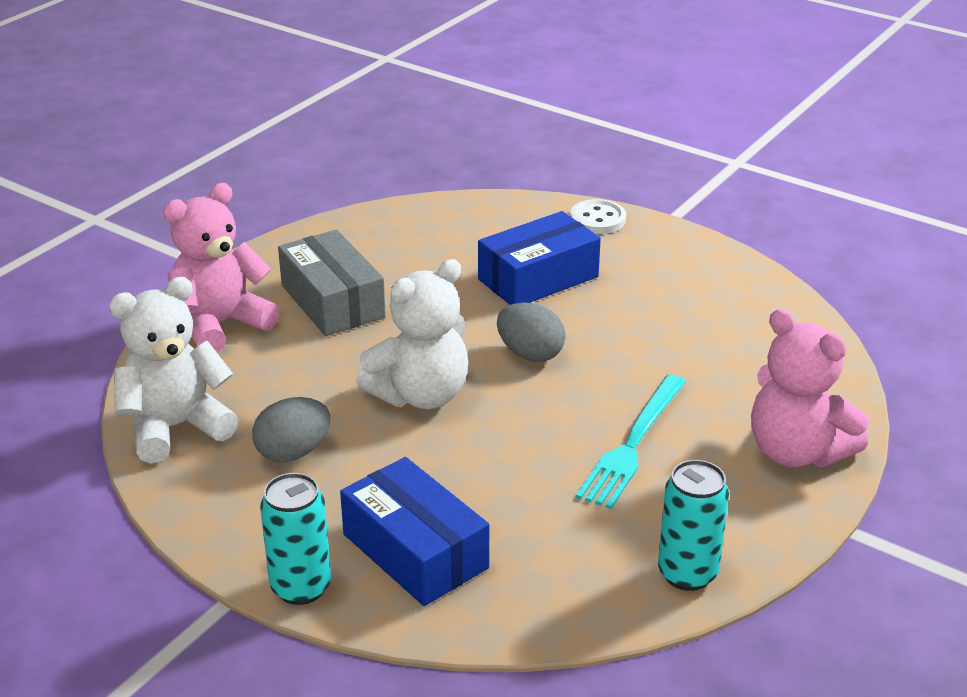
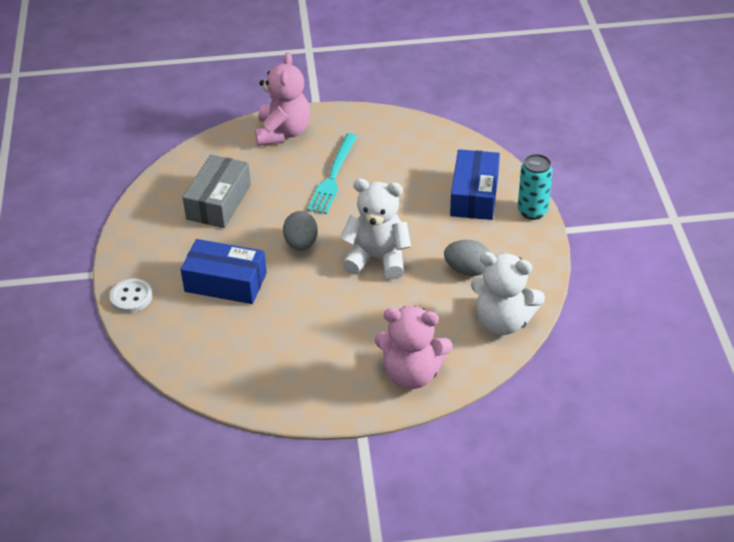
camera: 130 degrees left, 10 degrees up
(332, 301) = (339, 346): grey box -> grey box (219, 202)
(632, 444) = (333, 176): turquoise fork -> turquoise fork turned 120 degrees clockwise
(687, 573) = (395, 125): turquoise can -> none

